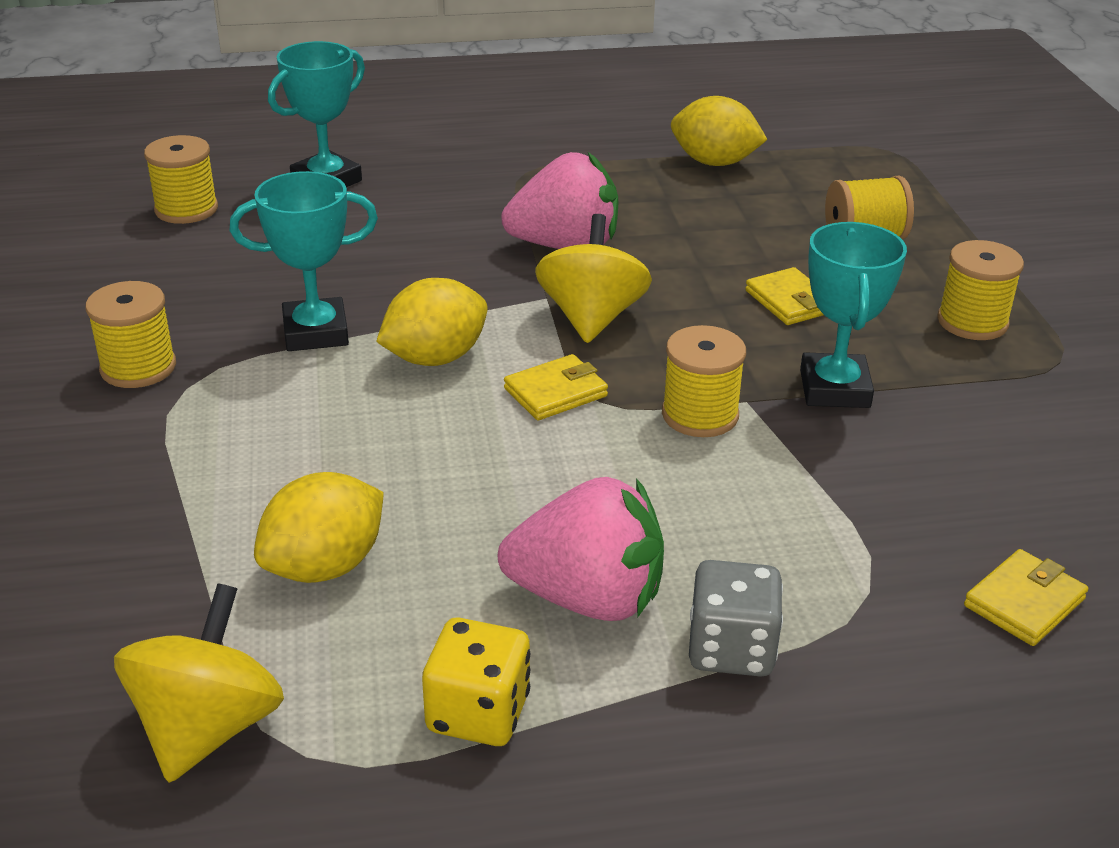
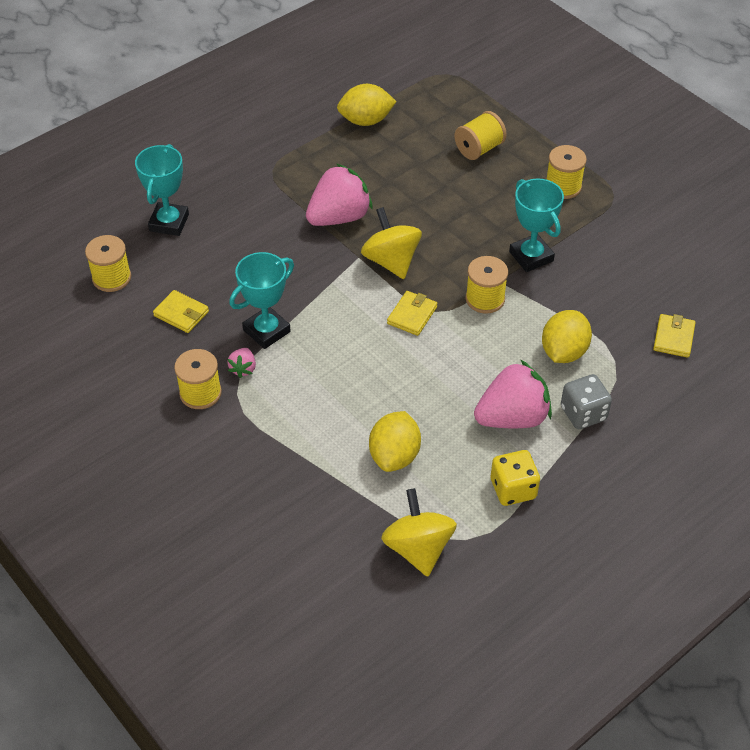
camera: 30 degrees left, 15 degrees up
(230, 362) = (243, 369): none -> pink strawberry
(435, 358) = (339, 320): yellow lemon -> yellow lemon (563, 352)
(790, 301) = (474, 209): yellow wallet -> yellow wallet (181, 314)

